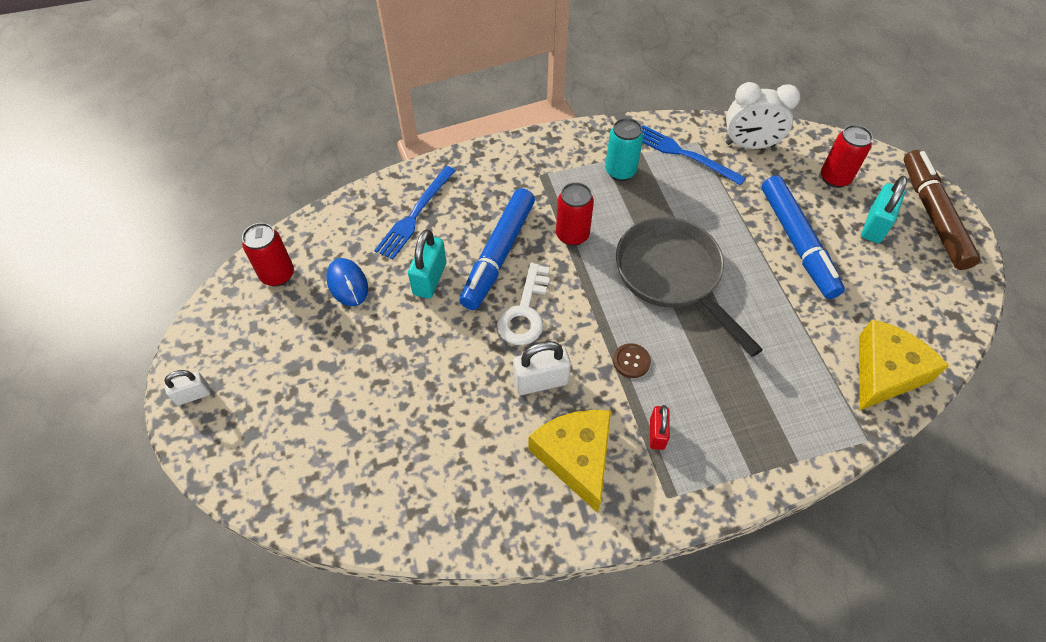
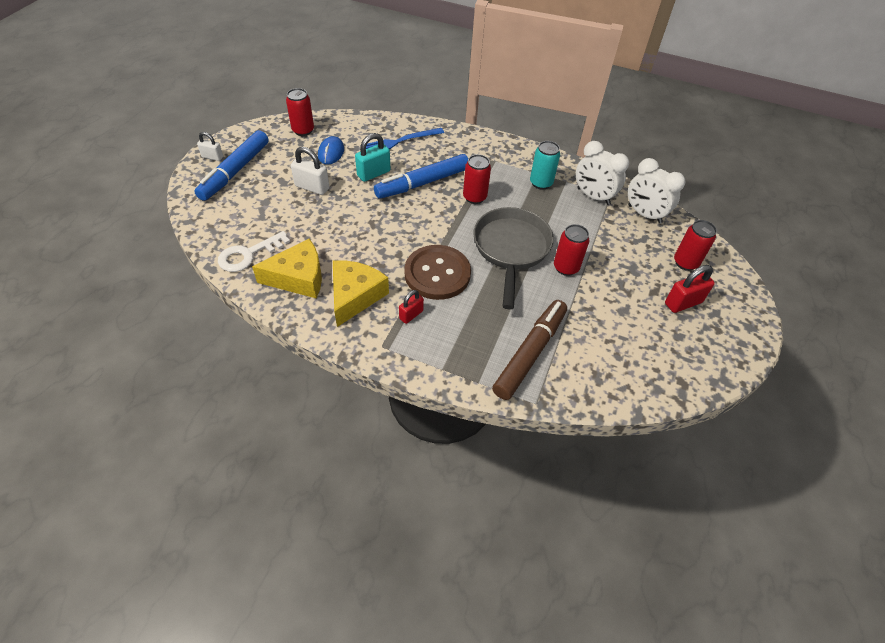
camera: 35 degrees right, 5 degrees down
(525, 312) = (405, 216): white key -> white key (248, 255)
(541, 381) = (377, 252): white padlock -> white padlock (312, 187)
(631, 361) = (437, 274): brown button -> brown button, size x2.46
(685, 155) = (593, 196): blue fork -> white clock
(742, 260) = (566, 267): none -> red can
(797, 242) = (614, 280): blue marker -> blue marker (235, 171)
(874, 226) = (683, 303): turquoise padlock -> red padlock
(885, 372) = (592, 379): yellow cheese -> yellow cheese (298, 277)
(933, 215) = (737, 322): brown marker -> brown marker (530, 353)

